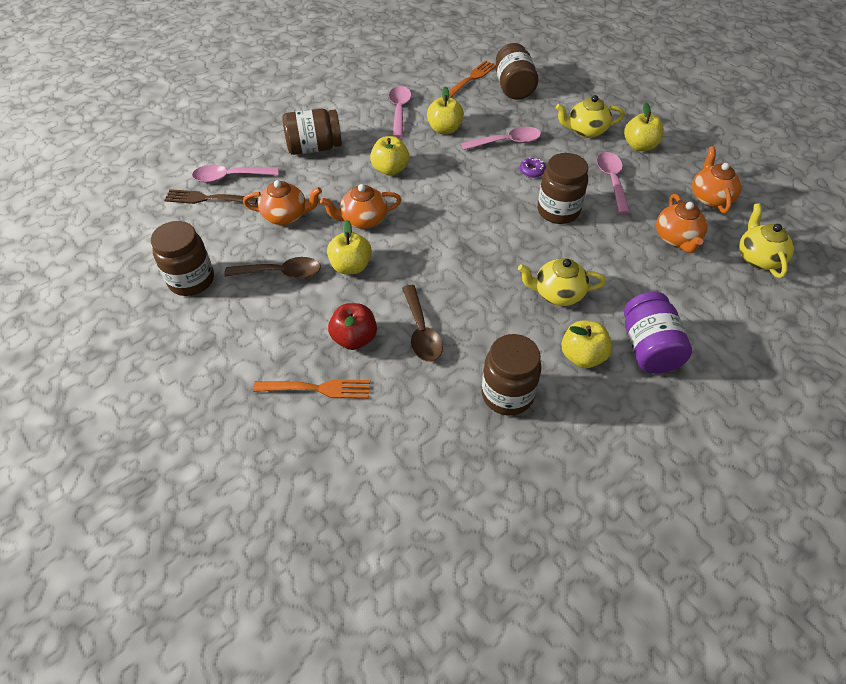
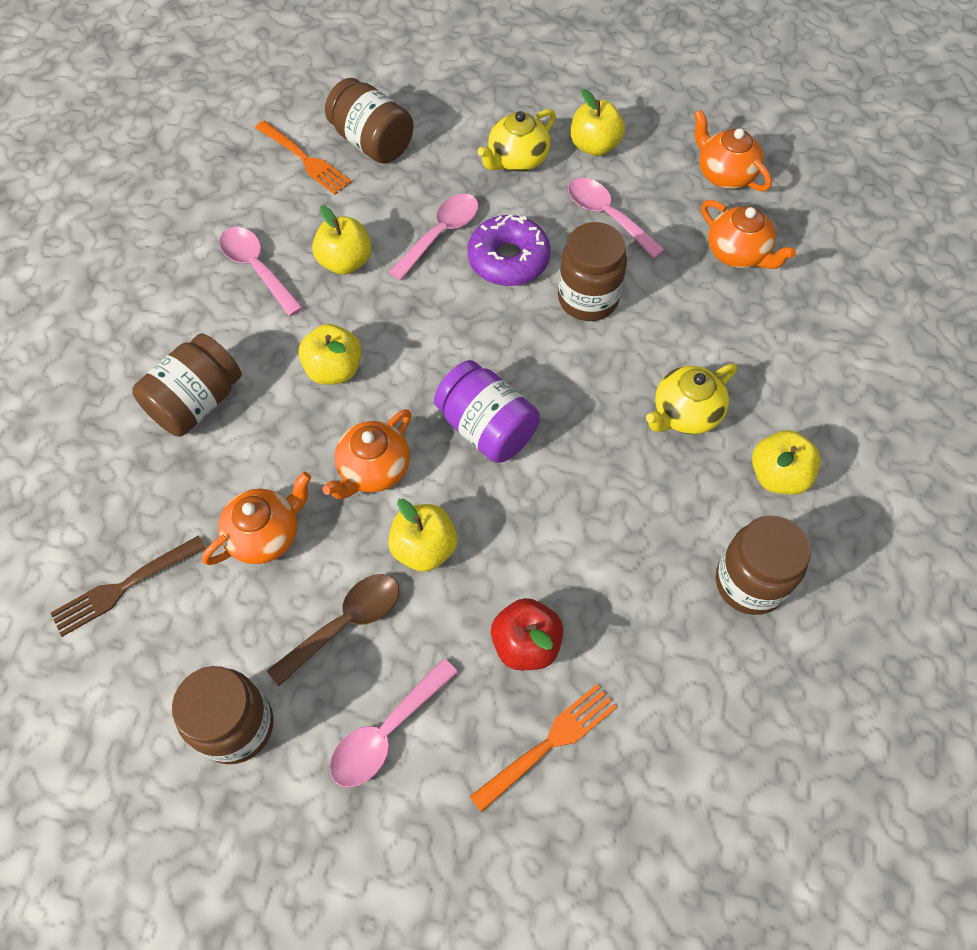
camera: 40 degrees left, 10 degrees up
(230, 177) = (122, 530): pink spoon -> pink spoon (387, 732)
(421, 331) = (590, 574): brown spoon -> none
(471, 79) = (305, 159): orange fork -> orange fork turned 135 degrees clockwise
(532, 171) = (508, 259): purple donut -> purple donut, size x2.14
(648, 348) = (827, 416): purple jar -> purple jar (486, 428)
(758, 258) = (831, 226): yellow teapot -> none

